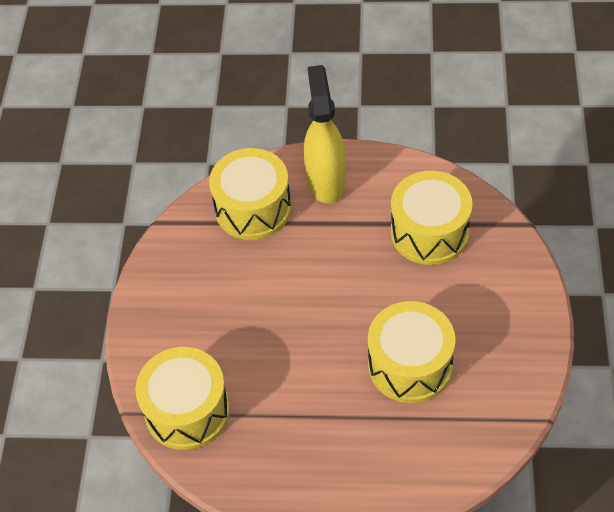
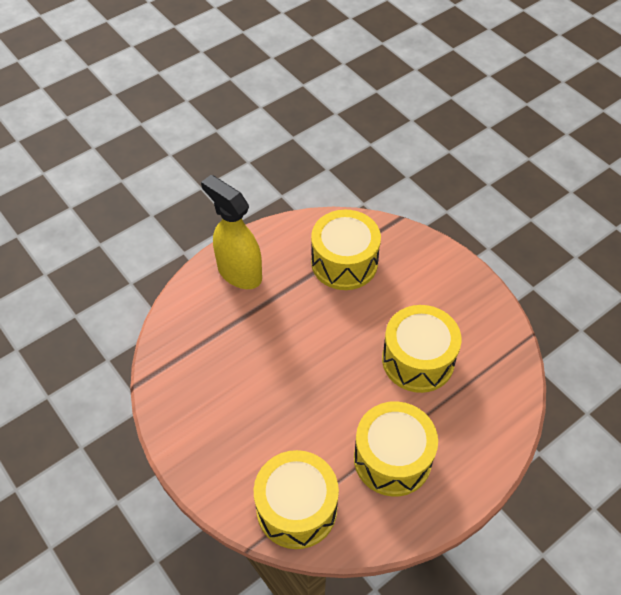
camera: 45 degrees left, 0 degrees up
(253, 208) = (203, 326): yellow drum -> yellow drum (392, 458)

